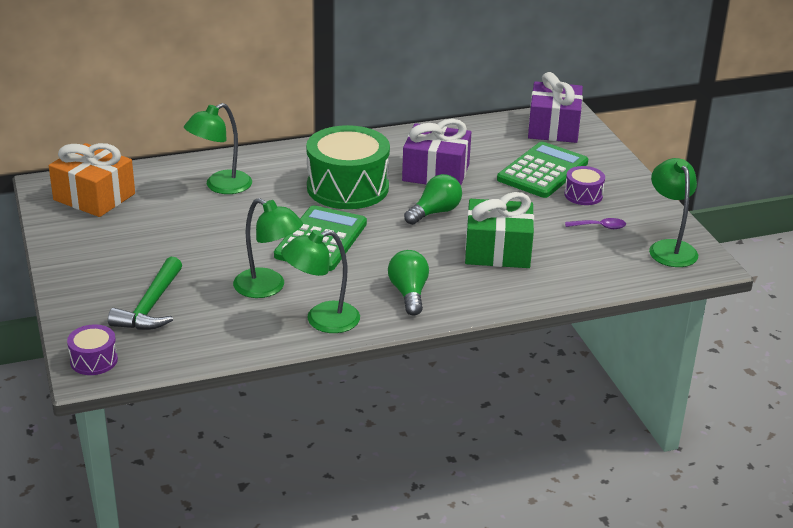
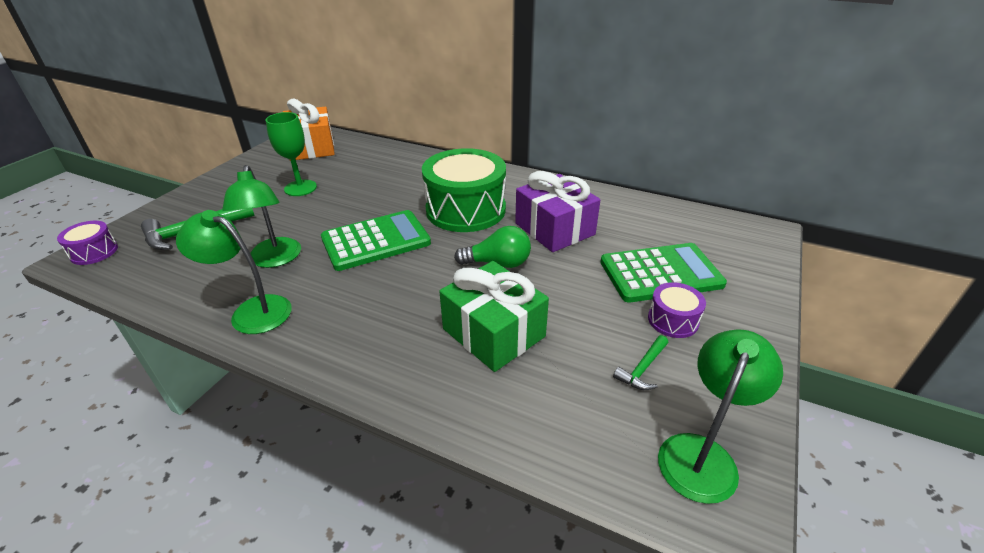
camera: 45 degrees right, 5 degrees up
(168, 234) = (300, 188): none -> green goblet
(220, 186) = (387, 171): green lamp -> none
(409, 293) = (350, 329): green light bulb -> none
(553, 128) = (731, 237): purple gift -> none
(599, 227) = (642, 369): purple spoon -> green hammer

